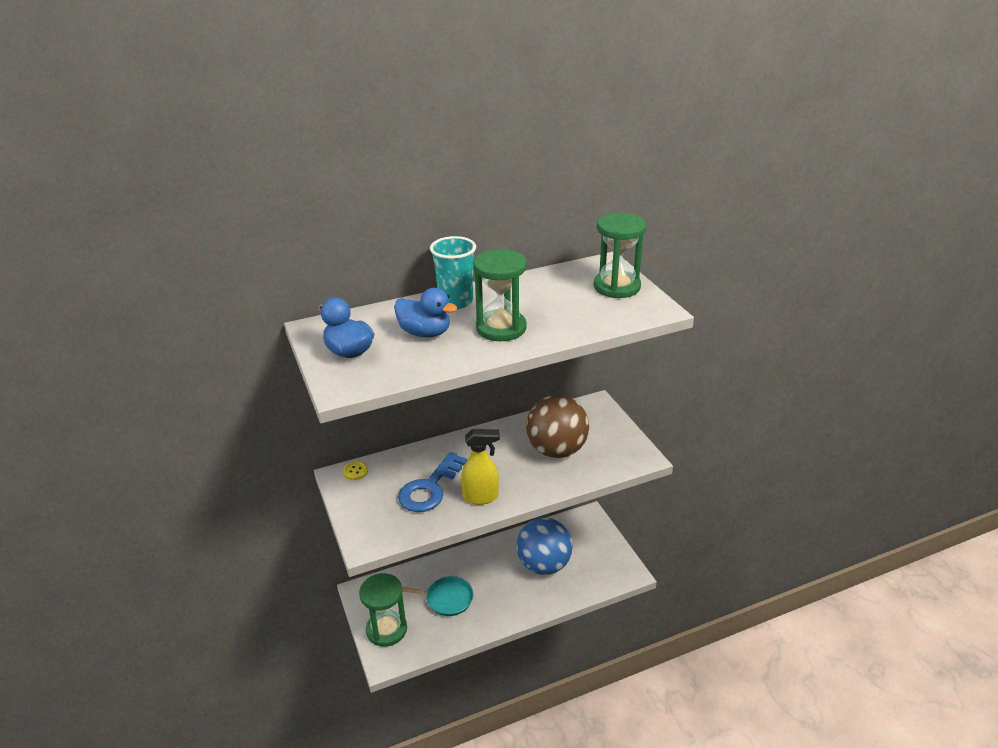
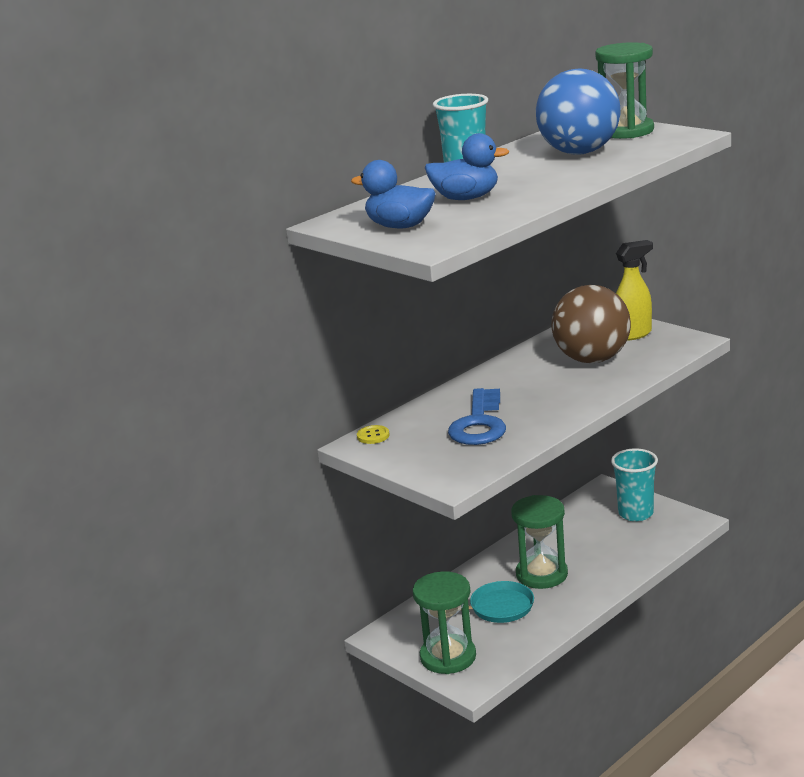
camera: 20 degrees left, 10 degrees down
(481, 497) = (547, 414): yellow spray bottle -> yellow spray bottle (633, 334)
(501, 328) = (544, 178): green hourglass -> green hourglass (541, 574)
(544, 565) = (588, 544): blue ball -> blue ball (579, 152)
(594, 549) = (635, 513): none -> turquoise cup

